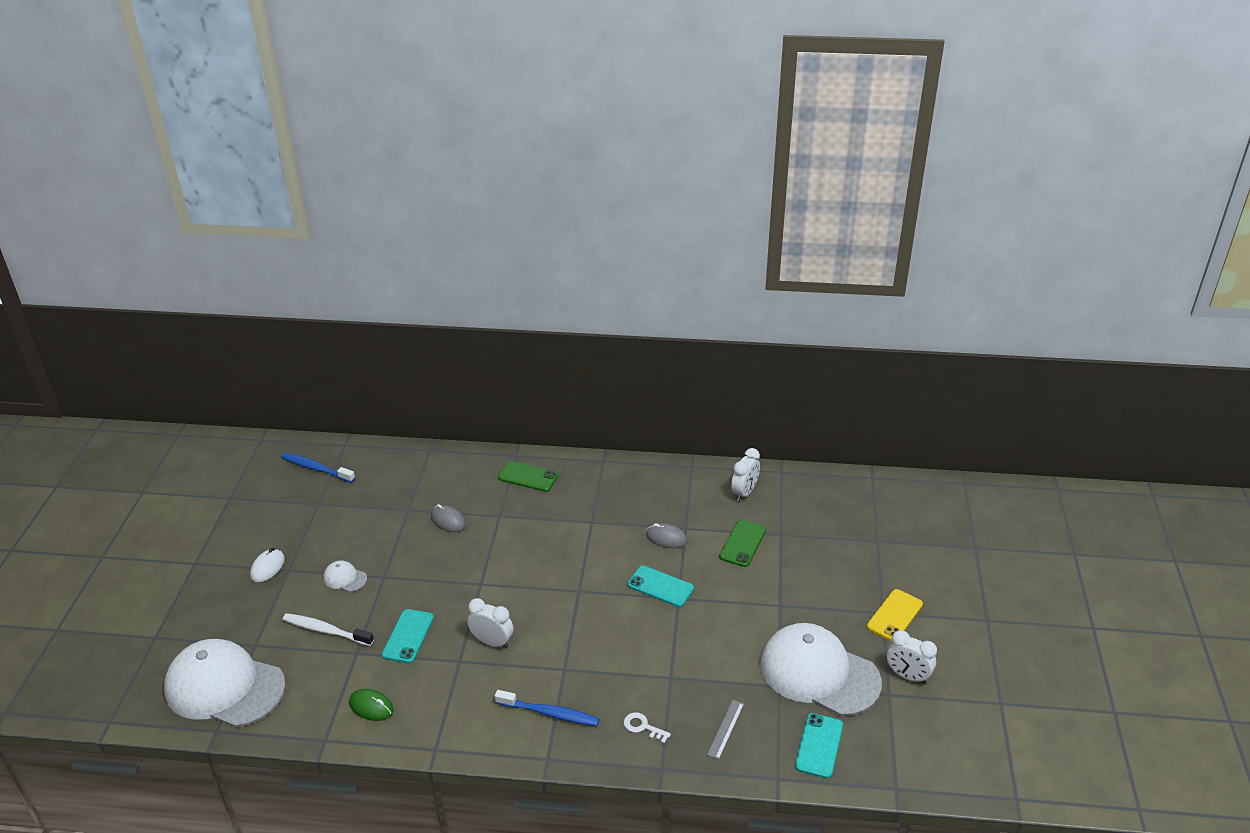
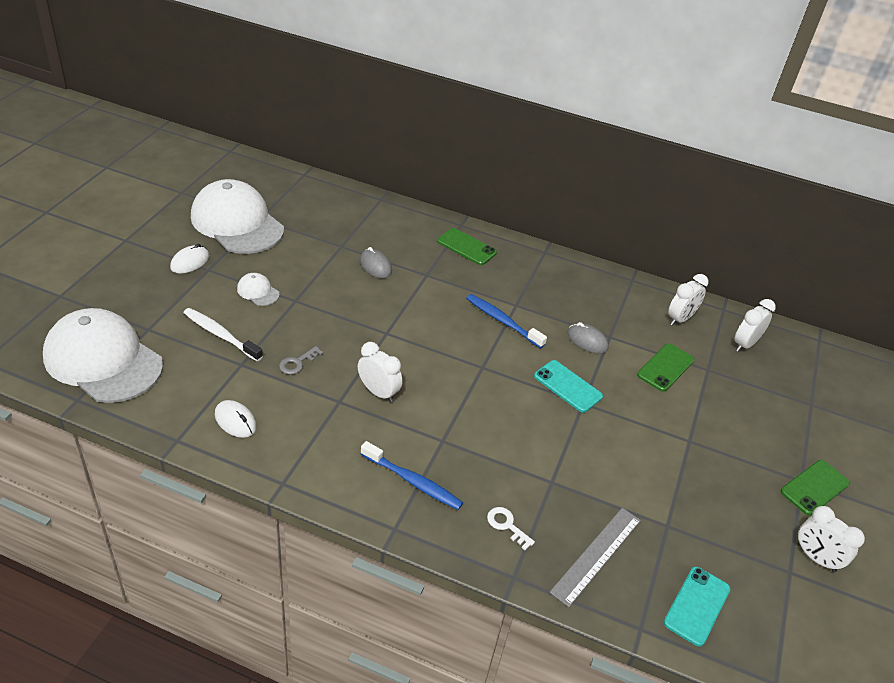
camera: 10 degrees right, 5 degrees up
(316, 469) = (270, 188): blue toothbrush -> blue toothbrush (503, 321)
(371, 707) = (235, 421): green mouse -> white mouse
(408, 636) = (297, 363): turquoise phone -> grey key
(725, 729) = (596, 555): grey ruler -> grey ruler, size x1.63
(807, 500) = (745, 344): none -> white clock
(819, 673) = (715, 525): white cap -> white cap (237, 223)
(894, 615) = (814, 487): yellow phone -> green phone

